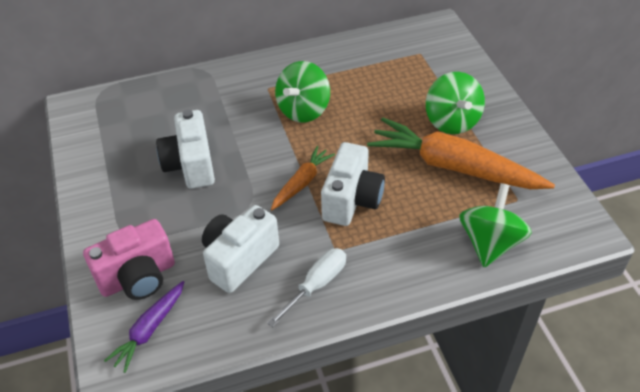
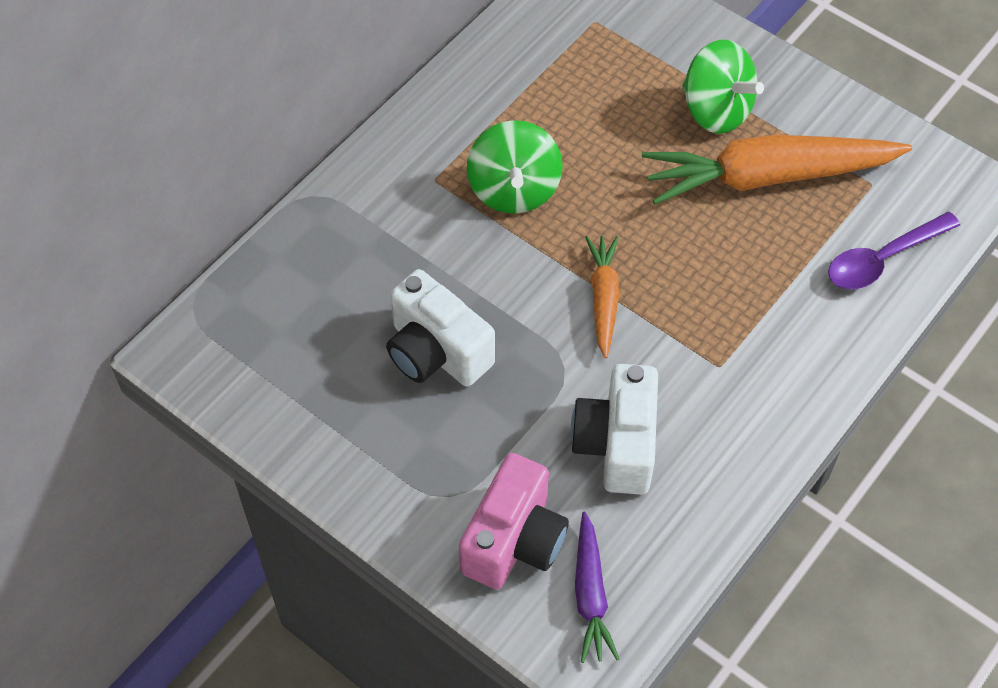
camera: 35 degrees left, 10 degrees up
(316, 285) = (735, 424): white screwdriver -> none
(351, 200) = (684, 289): white camera -> none
(490, 243) = (883, 259): green spinning top -> purple spoon

